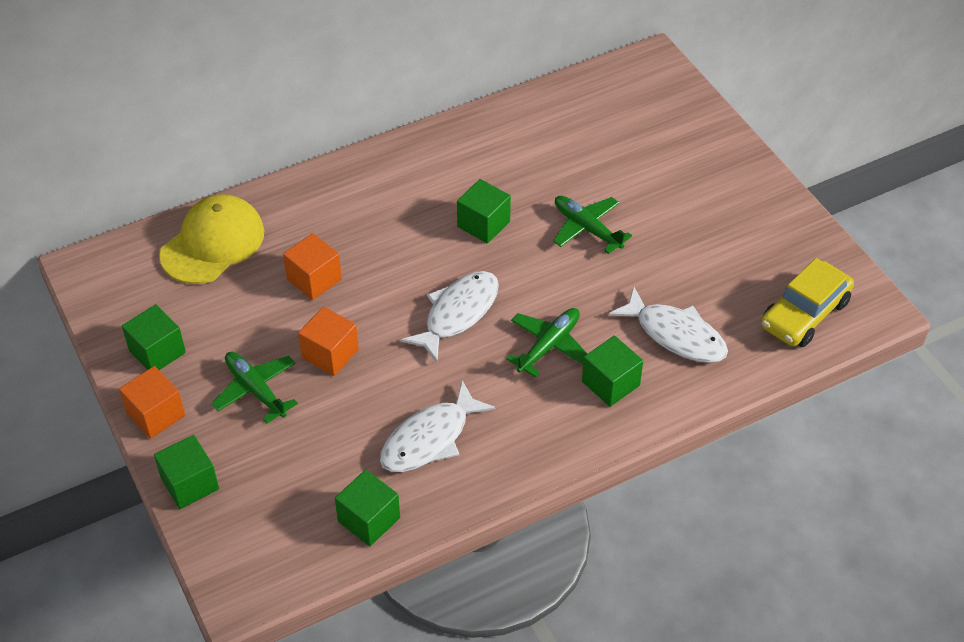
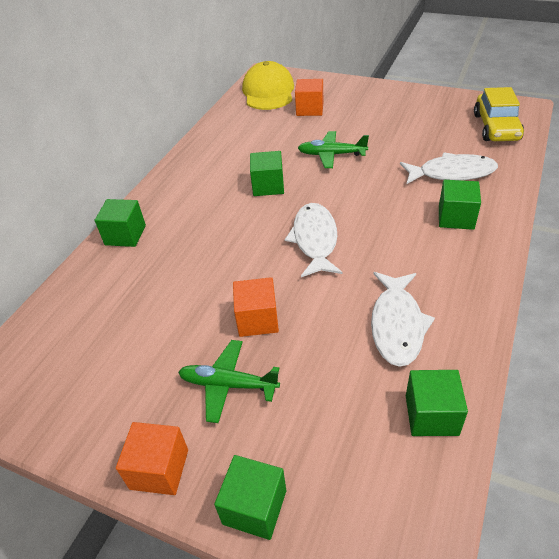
camera: 35 degrees left, 5 degrees down
(157, 352) = (109, 415): green cube -> green cube (125, 235)
(213, 243) = (81, 306): yellow cap -> yellow cap (268, 92)
(314, 279) = (190, 281): orange cube -> orange cube (309, 109)
(549, 345) = (393, 221): green plane -> none

